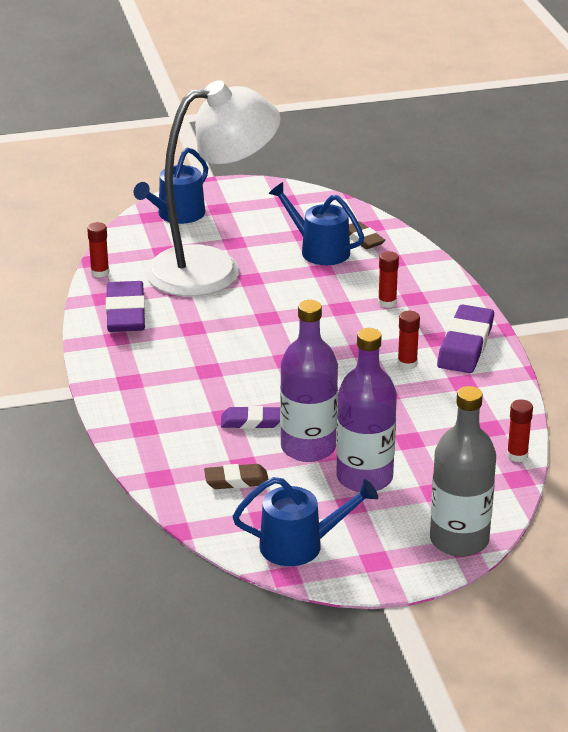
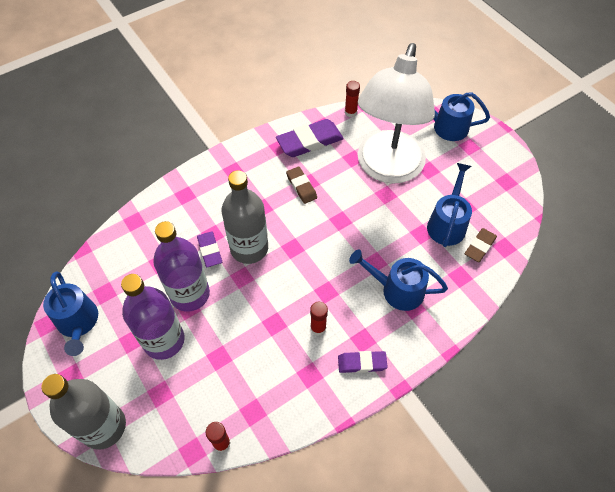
camera: 70 degrees right, 25 degrees up
(212, 268) = (387, 169): white lamp -> white lamp turned 60 degrees clockwise
(236, 480) = (141, 264): brown eraser -> brown eraser (301, 187)
(266, 391) = (249, 248): none -> grey bottle
(387, 302) = (397, 290): red glue stick -> blue watering can
(465, 345) = (362, 363): purple eraser -> purple eraser, size x0.59

